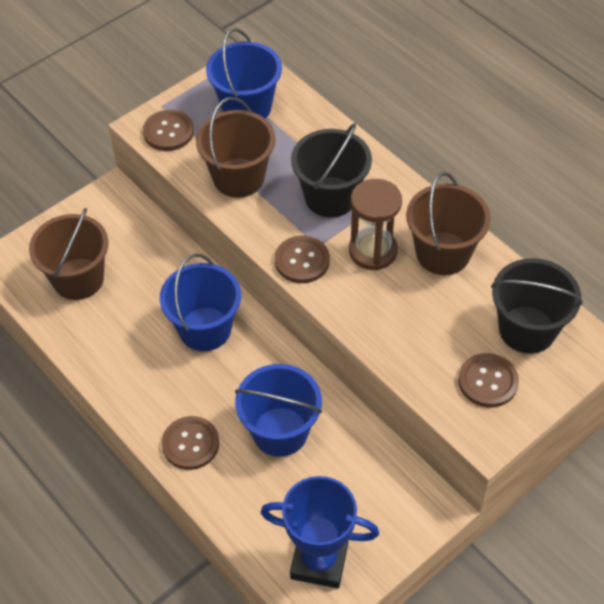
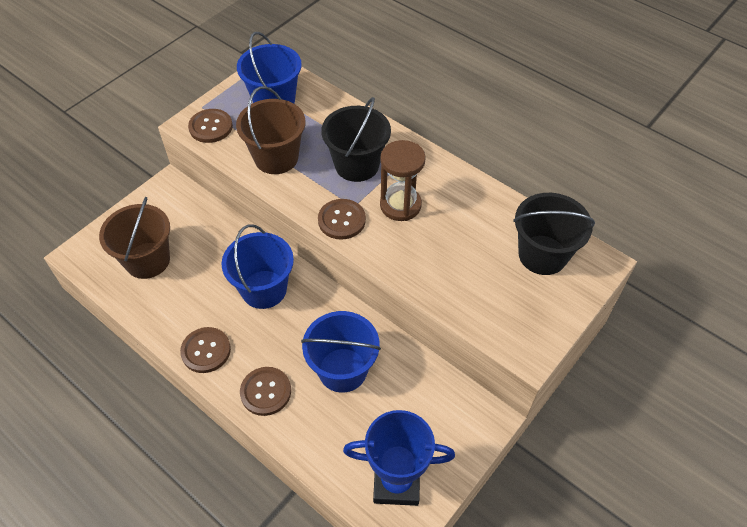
camera: 10 degrees left, 0 degrees up
(443, 253) = (459, 200): brown bucket -> none
(488, 381) = (519, 303): brown button -> brown button (206, 351)

